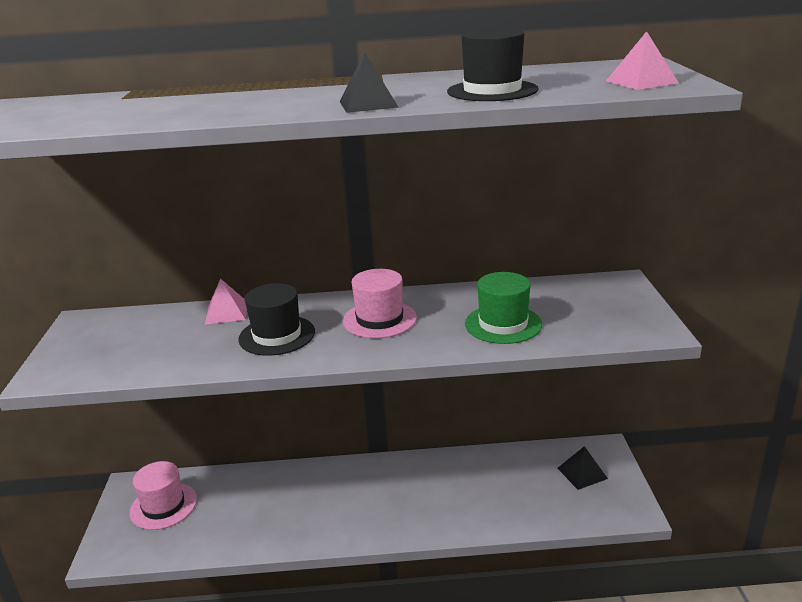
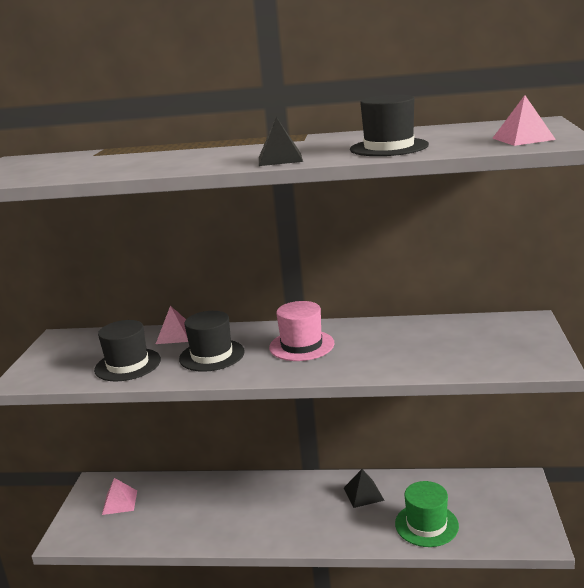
camera: 10 degrees right, 5 degrees down
(163, 506) = (119, 502): pink hat -> pink pyramid
(176, 351) = (128, 365): none -> black hat
(503, 324) = (409, 353): green hat -> green hat (426, 525)
(582, 473) = (496, 501): black pyramid -> black pyramid (363, 494)

